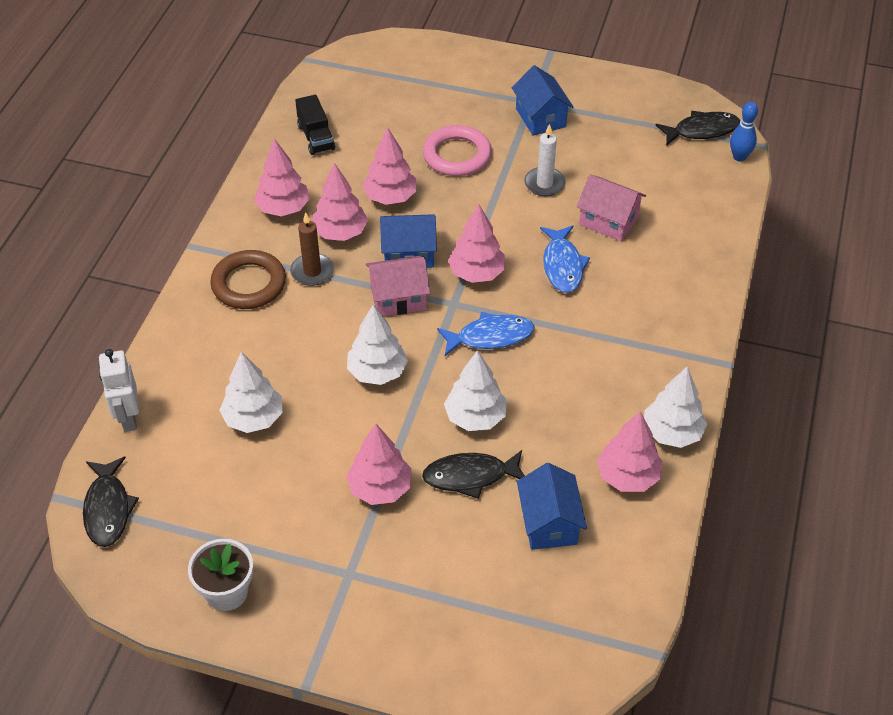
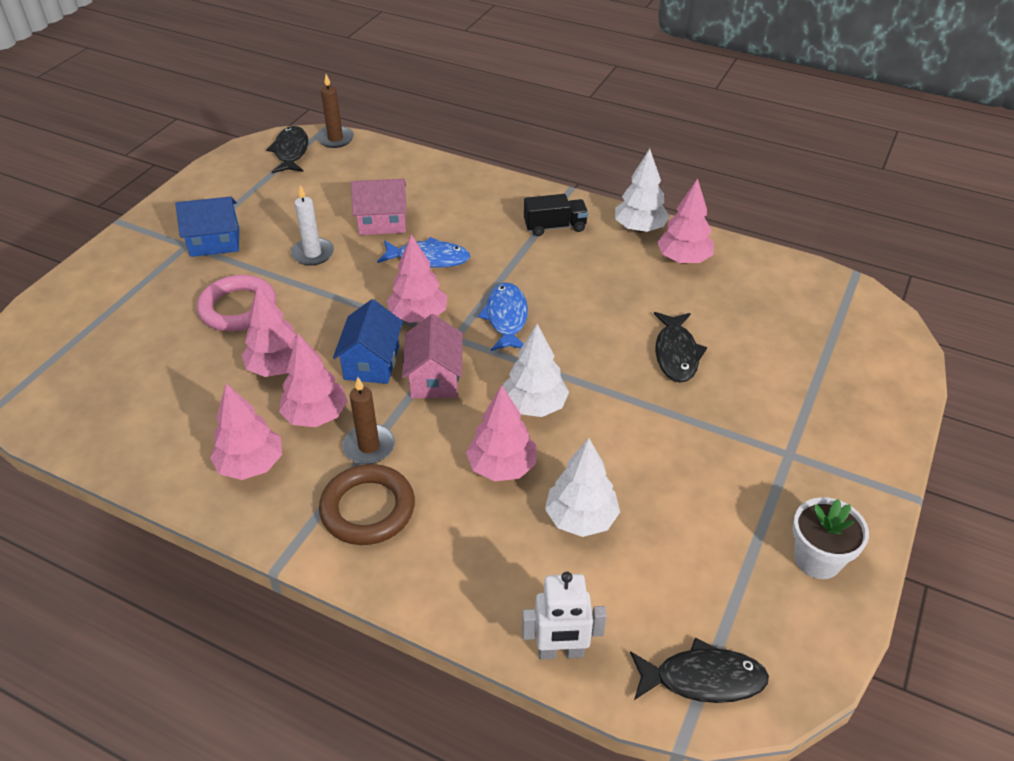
camera: 80 degrees left, 5 degrees down
(316, 137) = (139, 423): black truck -> black truck (555, 227)
(380, 488) = (686, 419): pink tree -> pink tree (501, 467)
(475, 417) = (605, 341): white tree -> none
(549, 523) = (730, 311): blue house -> none
(608, 221) = (382, 222): pink house -> pink house turned 45 degrees clockwise
(739, 157) = (335, 139): blue bowling pin -> brown candle

